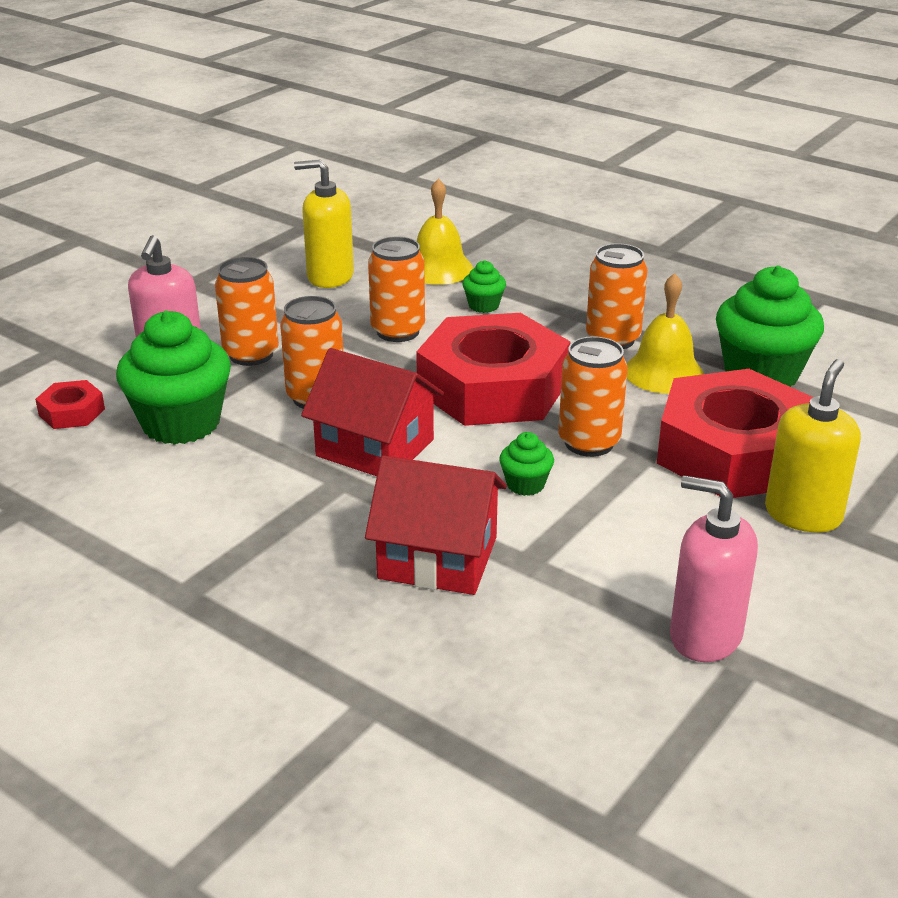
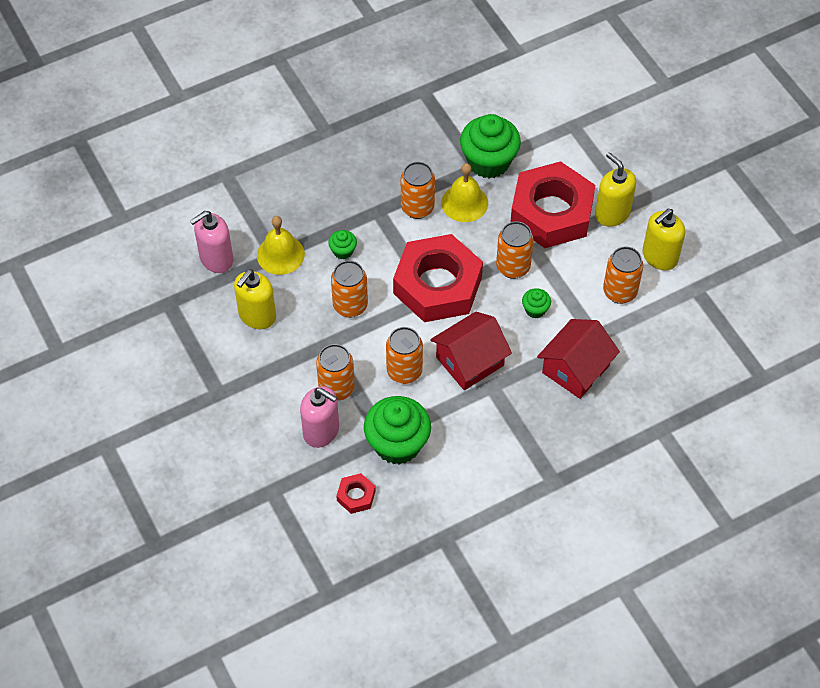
camera: 65 degrees left, 25 degrees up
(645, 566) = (619, 292): none -> orange can
(705, 636) = (674, 294): pink soap dispenser -> pink soap dispenser (216, 259)
(770, 594) = (659, 257): none -> yellow soap dispenser

